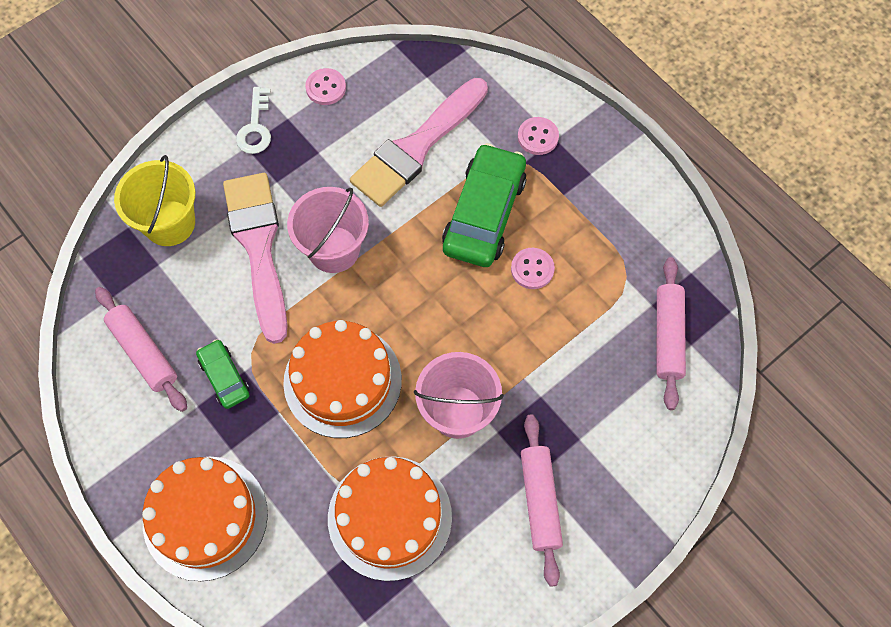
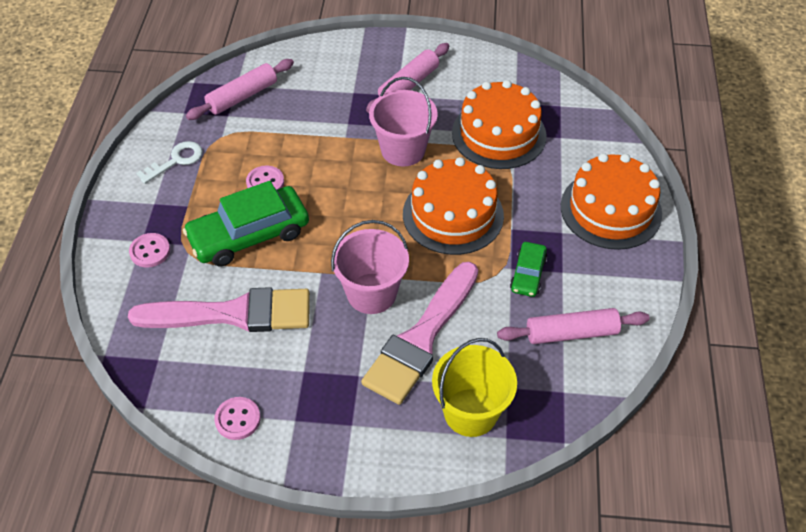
camera: 135 degrees left, 15 degrees down
(144, 352) = (571, 333): pink rolling pin -> pink rolling pin turned 75 degrees clockwise
(255, 127) = (327, 435): white key -> white key (176, 161)

